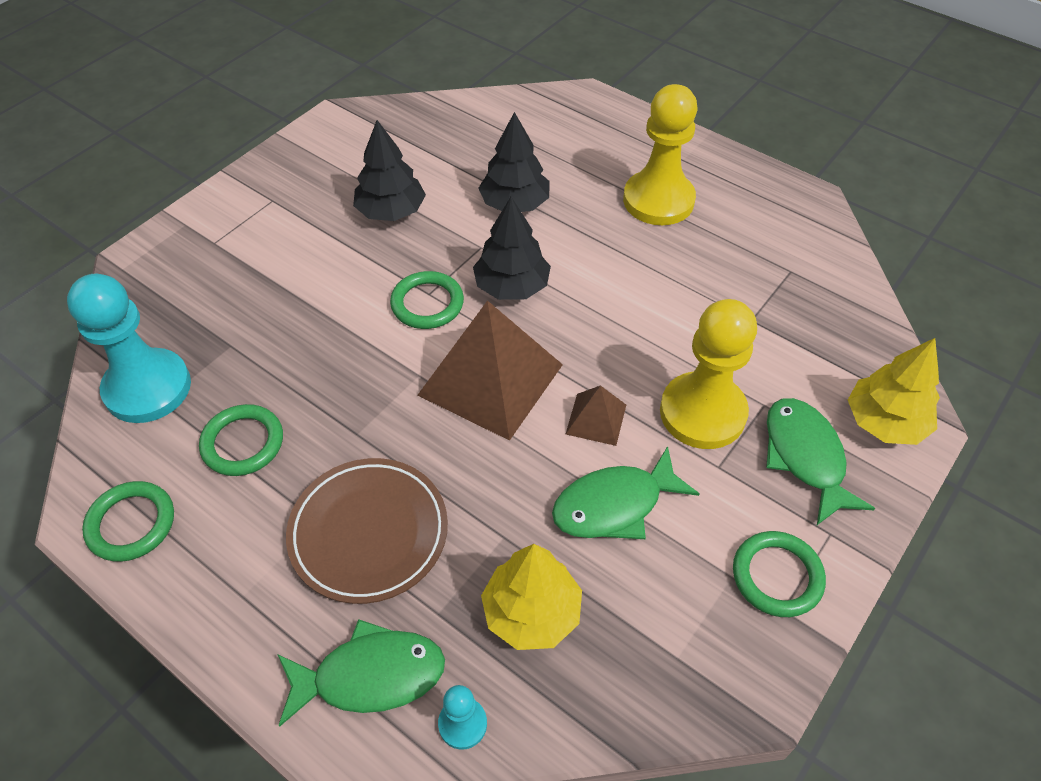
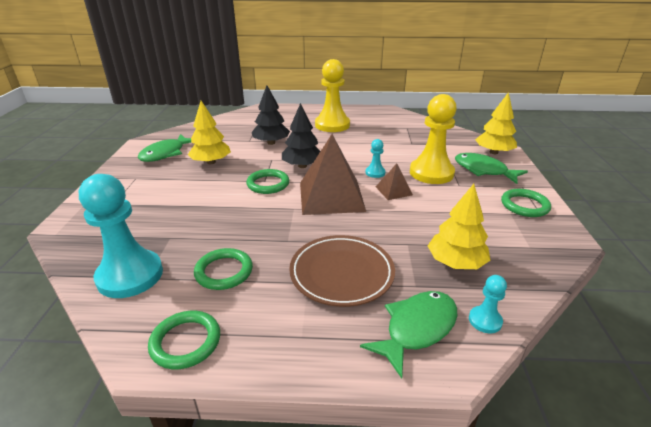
camera: 35 degrees left, 20 degrees down
(391, 211) = (211, 162): black tree -> yellow tree
(608, 362) = (375, 173): none -> turquoise pawn
(614, 505) = (438, 212): green fish -> green fish (165, 153)

